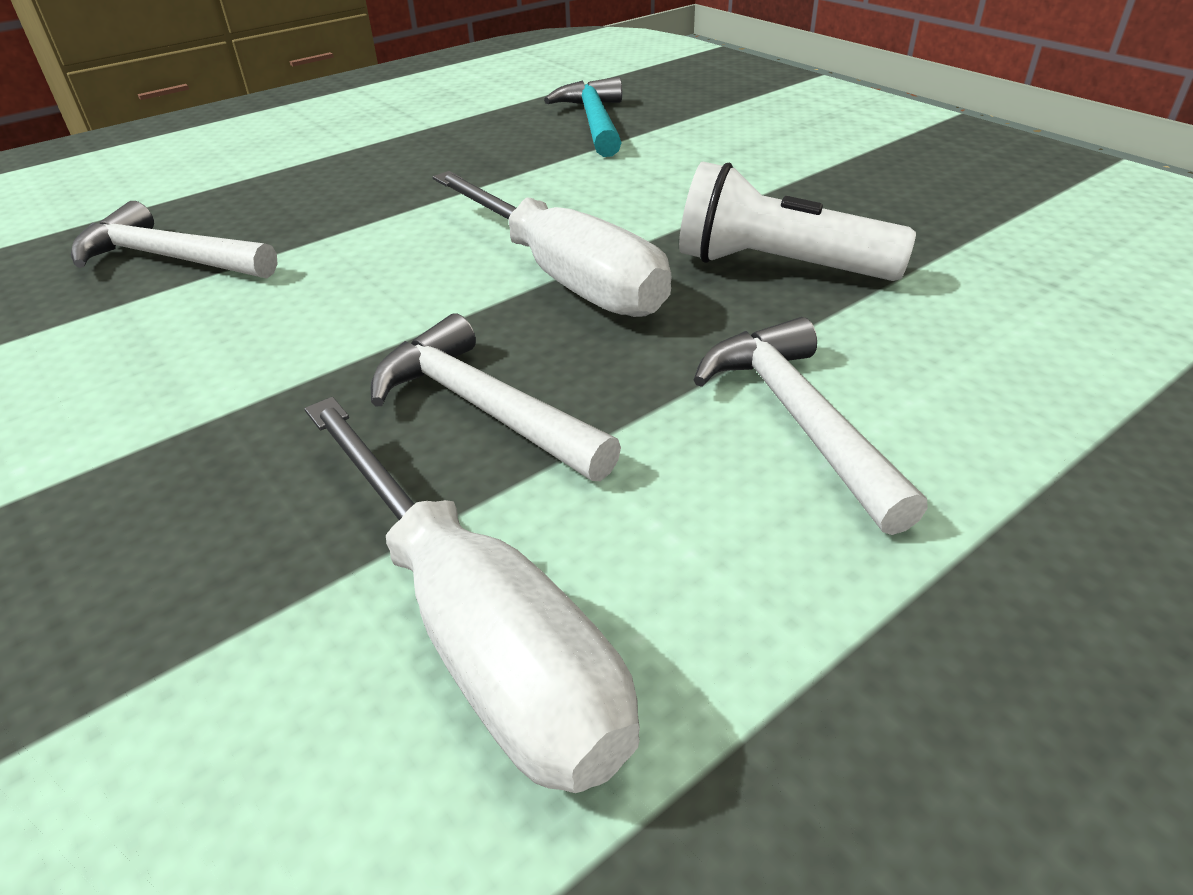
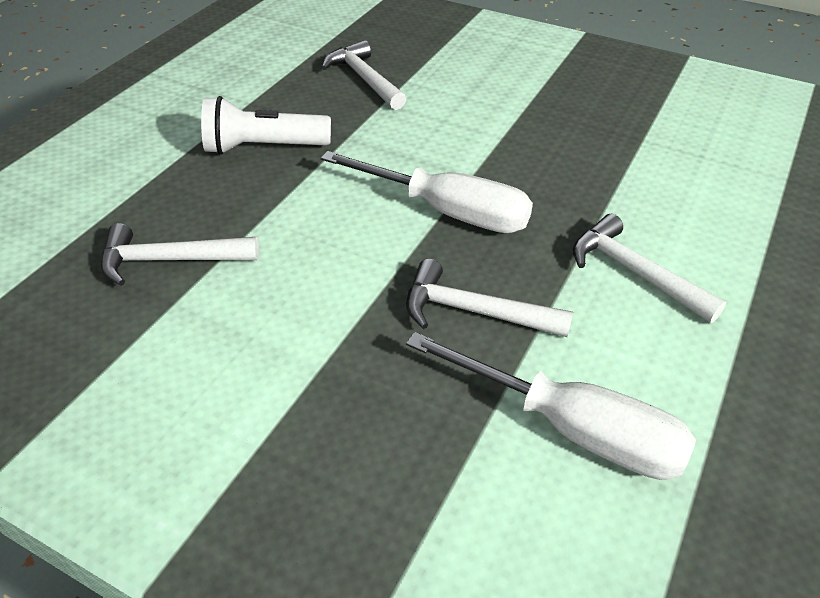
camera: 25 degrees left, 5 degrees up
(594, 122) = (364, 79): turquoise hammer -> white hammer
(777, 266) = (560, 176): white flashlight -> white flashlight (263, 147)

